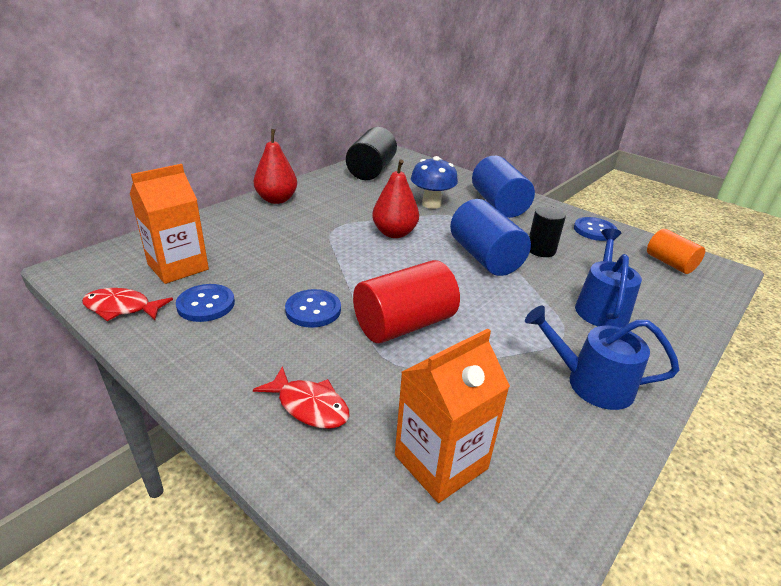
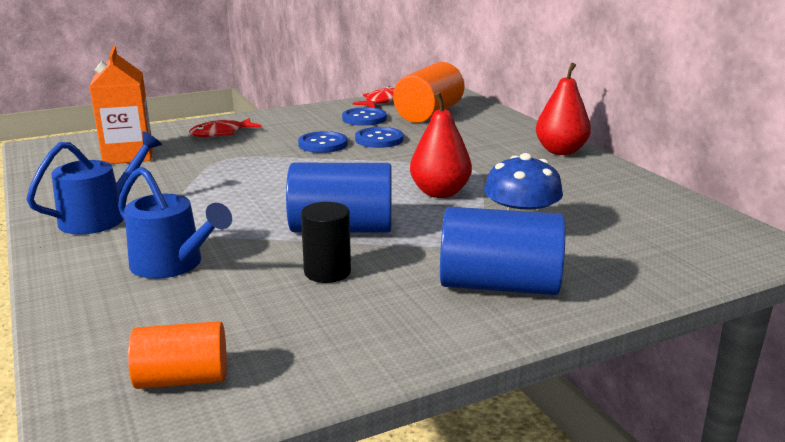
camera: 115 degrees right, 10 degrees down
(178, 267) = (428, 114): orange carton -> orange cylinder
(371, 170) = (668, 213): black cylinder -> none
(404, 324) = (267, 168): red cylinder -> none
(594, 230) = (347, 349): blue button -> blue button (379, 139)

